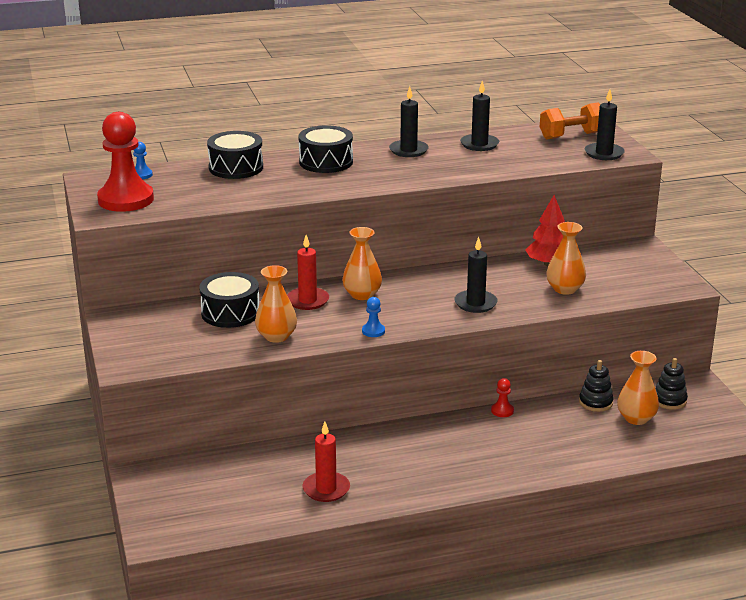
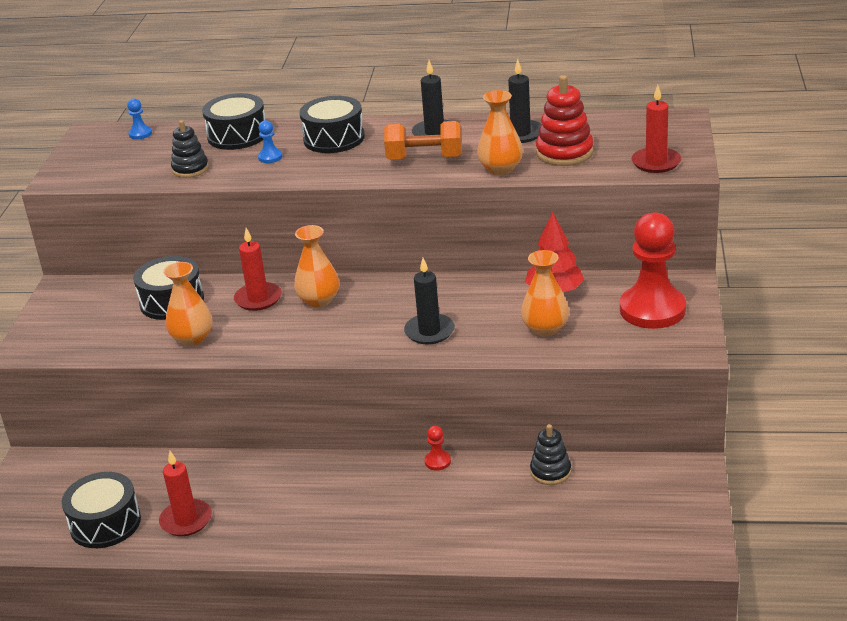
camera: 25 degrees right, 5 degrees up
(126, 200) = (99, 163): red pawn -> red pawn (652, 310)
(254, 505) = (105, 523): none -> black drum
(373, 331) = (293, 349): blue pawn -> blue pawn (270, 157)
(527, 154) = (564, 153): none -> red stacking toy
(571, 136) = (638, 133): orange dumbbell -> orange dumbbell (424, 158)
(604, 153) = (656, 162): black candle -> red candle
(636, 418) = (582, 502): orange vase -> orange vase (500, 169)
(669, 400) = (640, 486): black stacking toy -> black stacking toy (190, 169)

